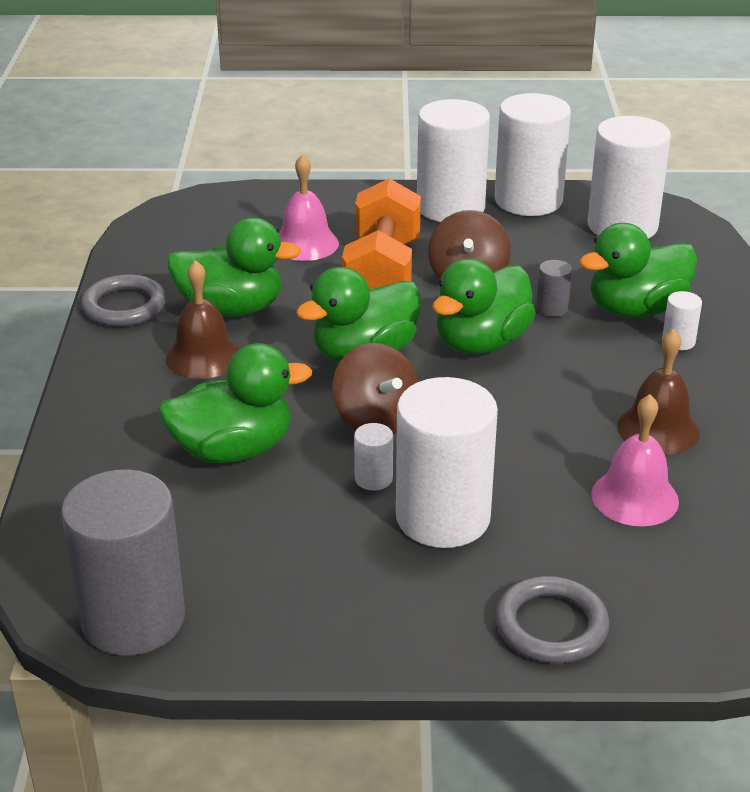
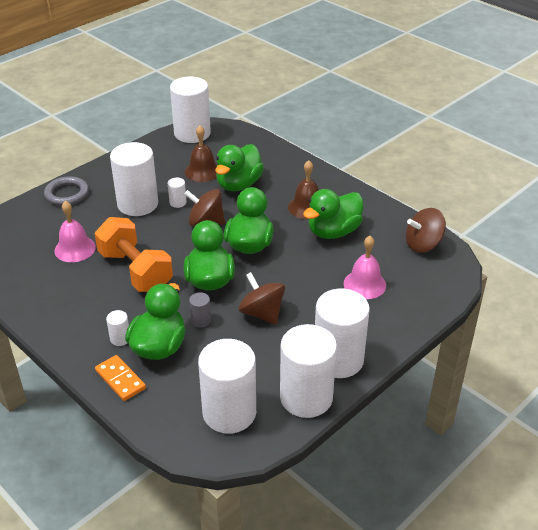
camera: 135 degrees right, 5 degrees up
(124, 306) = (373, 207): grey ring -> none
(133, 619) = (192, 133): grey cylinder -> white cylinder
(163, 241) = (423, 245): none -> brown spinning top
(382, 274) = (303, 290): orange dumbbell -> orange dumbbell (135, 271)
(658, 429) = (90, 283): brown bell -> brown bell (202, 171)
(717, 304) = (120, 379): none -> orange domino

